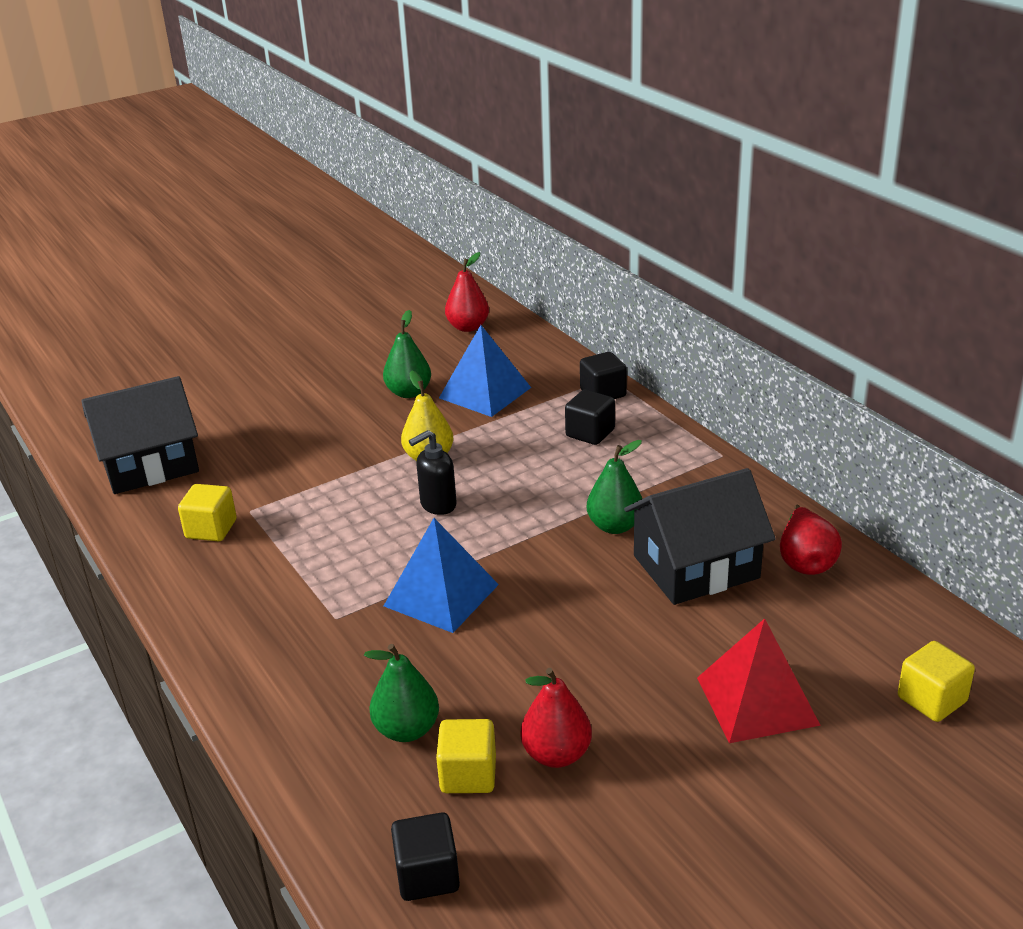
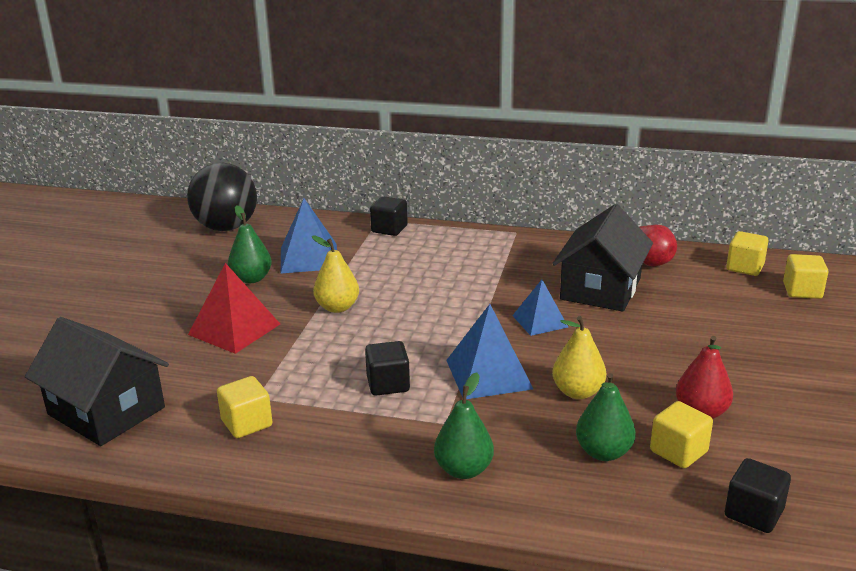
camera: 45 degrees left, 5 degrees down
(150, 464) = (106, 411): black house -> black house turned 75 degrees counterclockwise
(437, 505) = (393, 329): black soap dispenser -> none
(468, 327) = (226, 227): red pear -> black ball
(484, 660) = (577, 392): none -> yellow pear
(575, 568) = (540, 321): none -> blue pyramid
(590, 433) = (420, 252): black cube -> black cube (388, 384)
(615, 526) = (522, 290): green pear -> green pear (463, 470)
(757, 701) = (740, 332): red pyramid -> red pyramid (234, 329)
(913, 631) = (745, 267): none -> yellow cube

